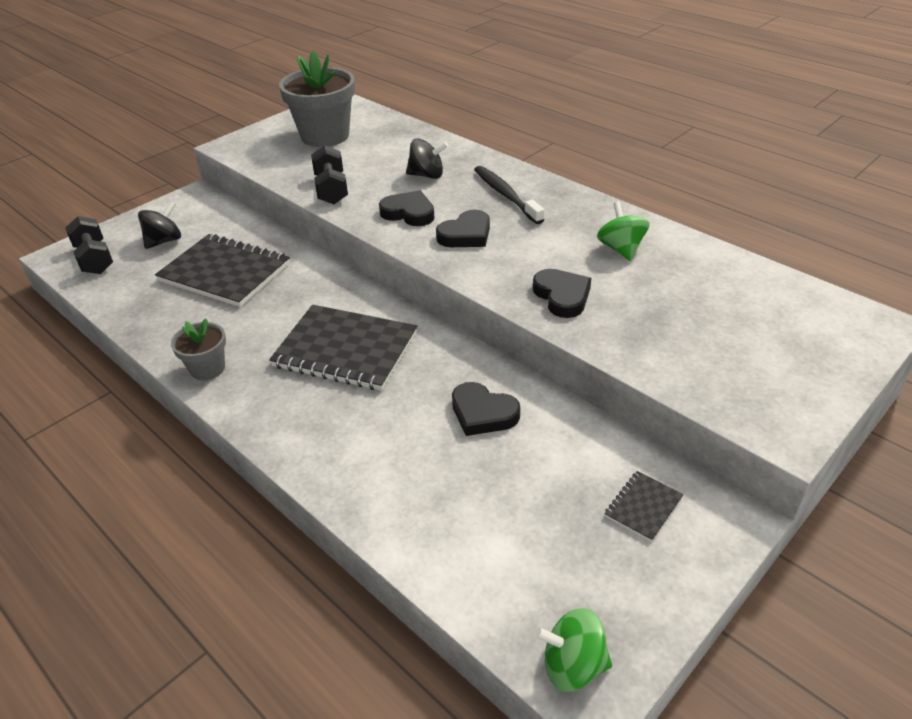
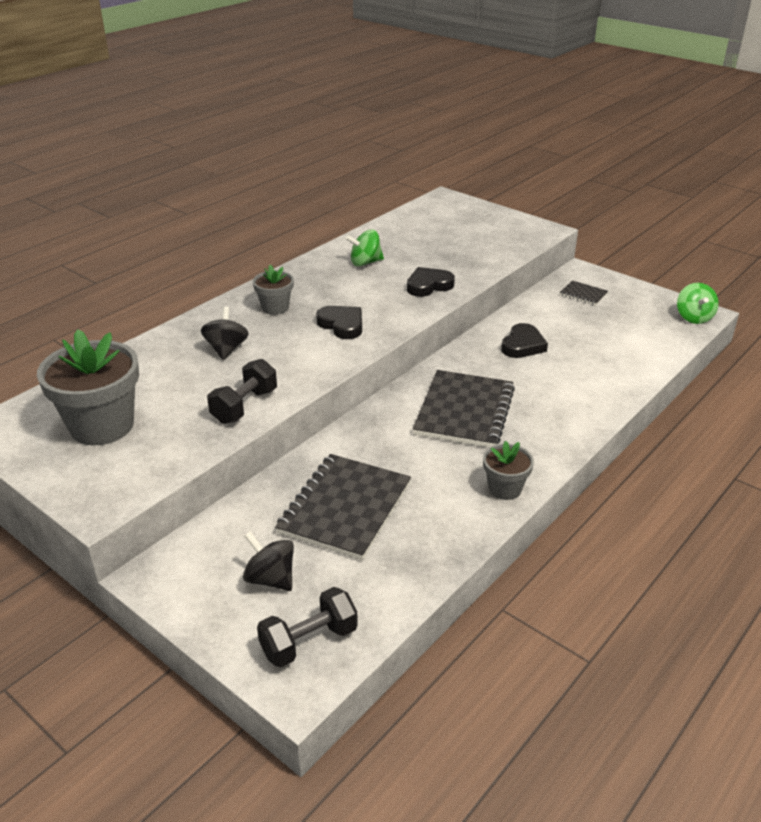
camera: 95 degrees left, 5 degrees down
(331, 189) = (244, 406): black dumbbell -> black dumbbell turned 45 degrees counterclockwise
(408, 213) = (301, 355): black heart -> none
(505, 195) = (275, 307): black toothbrush -> grey flower pot

